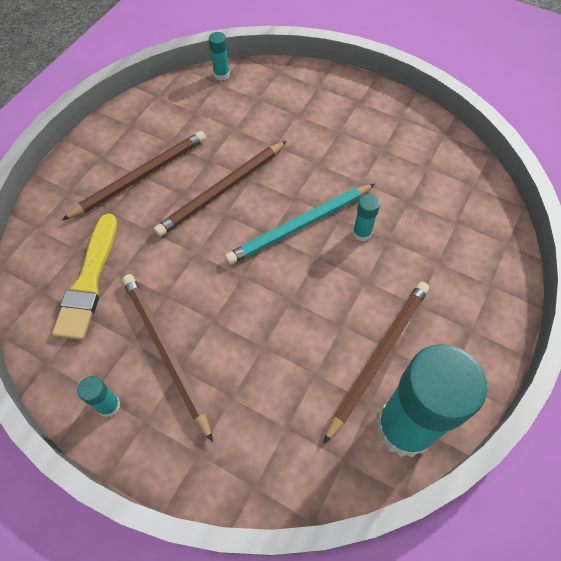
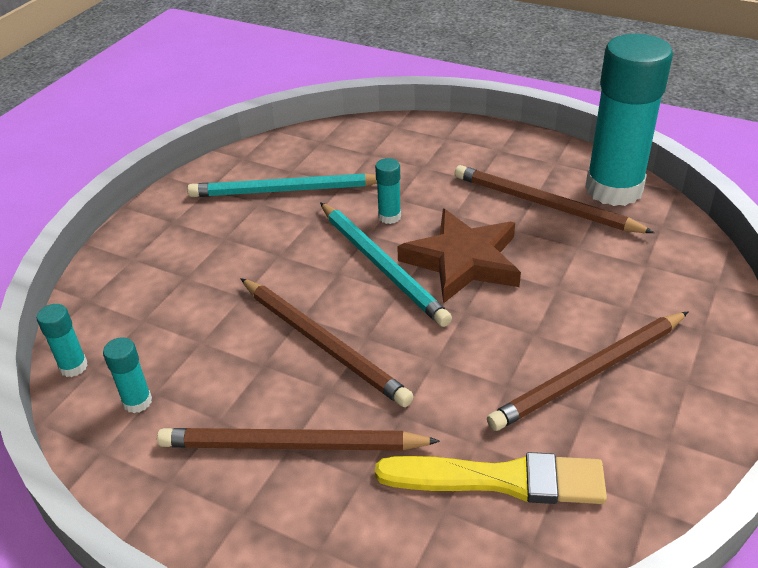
camera: 90 degrees left, 20 degrees down
(109, 405) = (681, 420): turquoise glue stick -> turquoise glue stick (137, 402)
(140, 176) = (291, 445): brown pencil -> brown pencil turned 45 degrees counterclockwise
(301, 281) = (463, 261): none -> brown star
(398, 164) = (285, 190): none -> turquoise pencil

